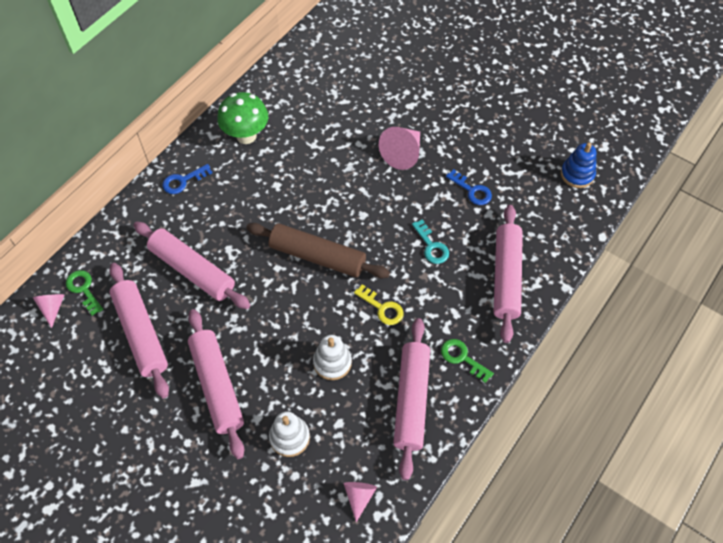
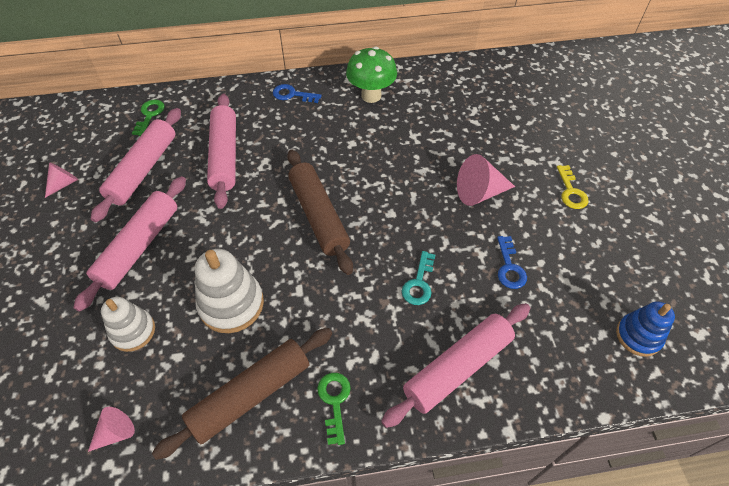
camera: 45 degrees right, 5 degrees down
(52, 308) = (119, 112): pink cone -> pink cone (64, 184)
(332, 362) = (231, 304): white stacking toy -> white stacking toy, size x1.51
(382, 308) = (319, 297): yellow key -> yellow key (571, 191)
(411, 400) = (251, 395): pink rolling pin -> brown rolling pin

